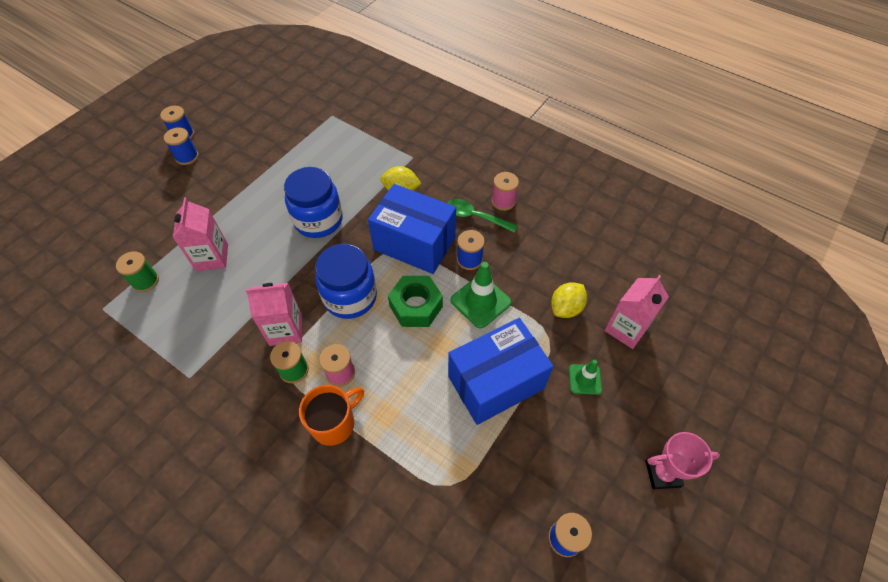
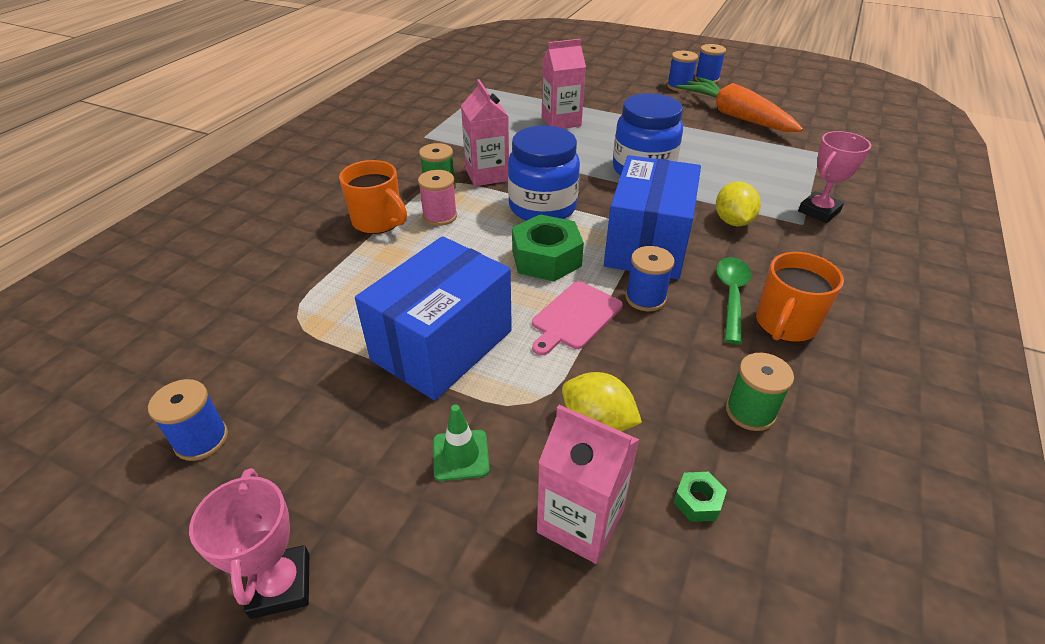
camera: 80 degrees right, 15 degrees down
(145, 281) = (521, 98): green spool -> green spool (750, 412)
(258, 140) = (735, 116): none -> orange carrot
(402, 144) = (819, 211): none -> pink trophy
(480, 301) = (575, 317): green traffic cone -> pink cutting board
(495, 382) = (442, 345): blue box -> blue box turned 75 degrees clockwise
(503, 201) = (785, 324): pink spool -> orange mug
(615, 278) = (697, 501): none -> green nut

